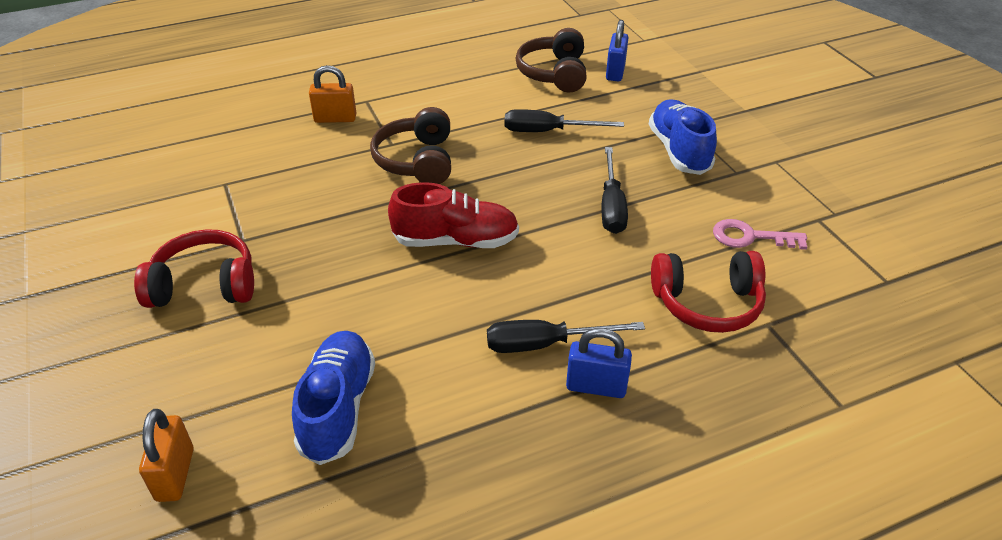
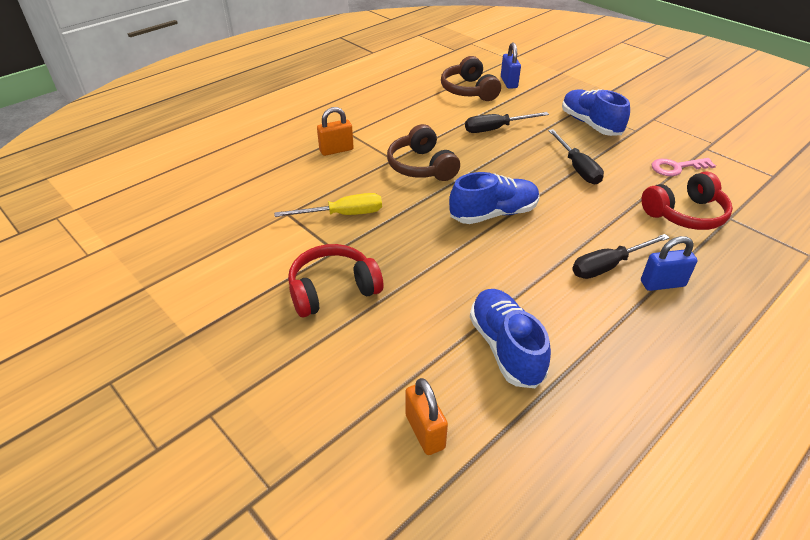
camera: 20 degrees left, 0 degrees up
(282, 199) = (343, 215): none -> yellow screwdriver
(456, 241) = (493, 214): red shoe -> blue shoe

